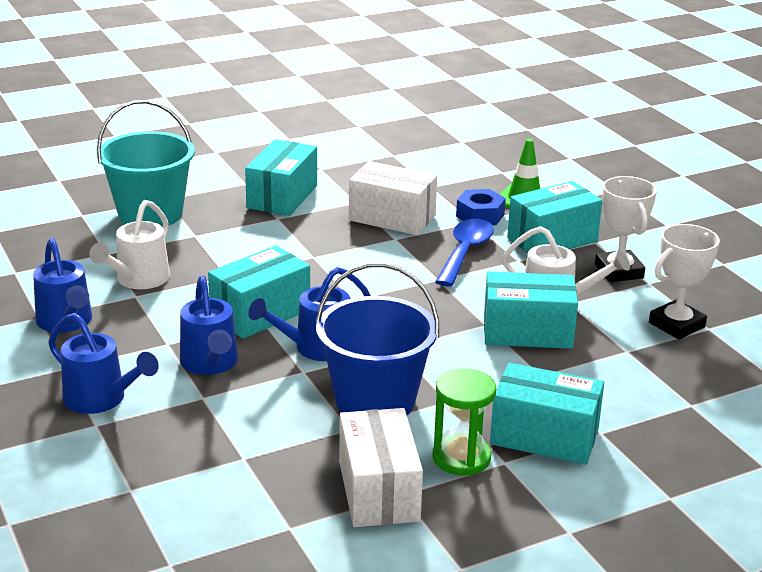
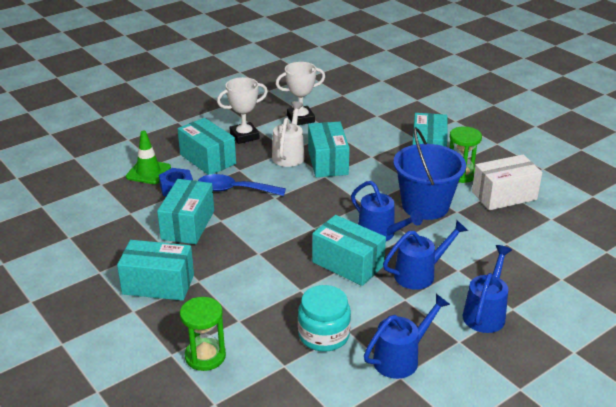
camera: 100 degrees left, 5 degrees up
(138, 280) = (324, 335): white watering can -> turquoise jar
(150, 214) = (205, 356): turquoise bucket -> green hourglass
(392, 218) = (188, 225): white box -> turquoise box
(676, 325) = (300, 119): white trophy -> white trophy turned 60 degrees counterclockwise

